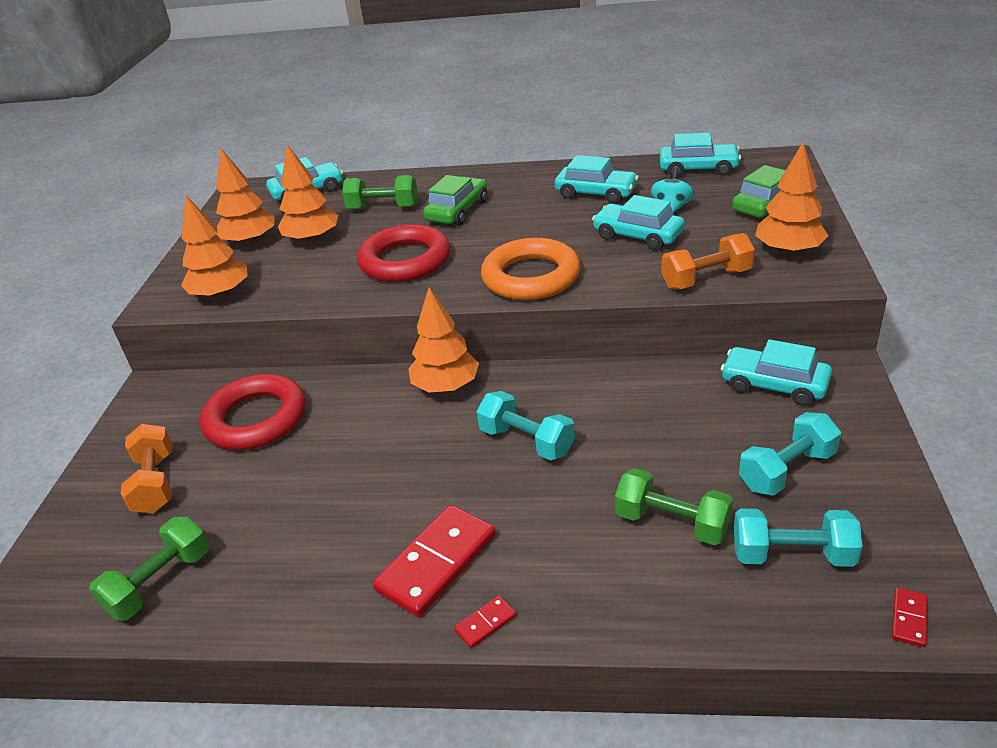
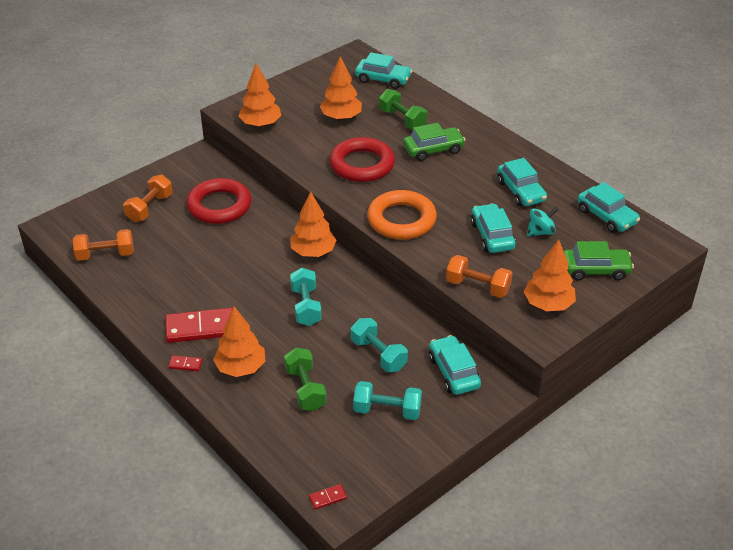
camera: 40 degrees right, 5 degrees up
(160, 583) = (105, 255): green dumbbell -> orange dumbbell
(250, 242) = (313, 98): orange tree -> orange tree (241, 368)
(792, 555) = (328, 440): turquoise dumbbell -> turquoise dumbbell (378, 354)

